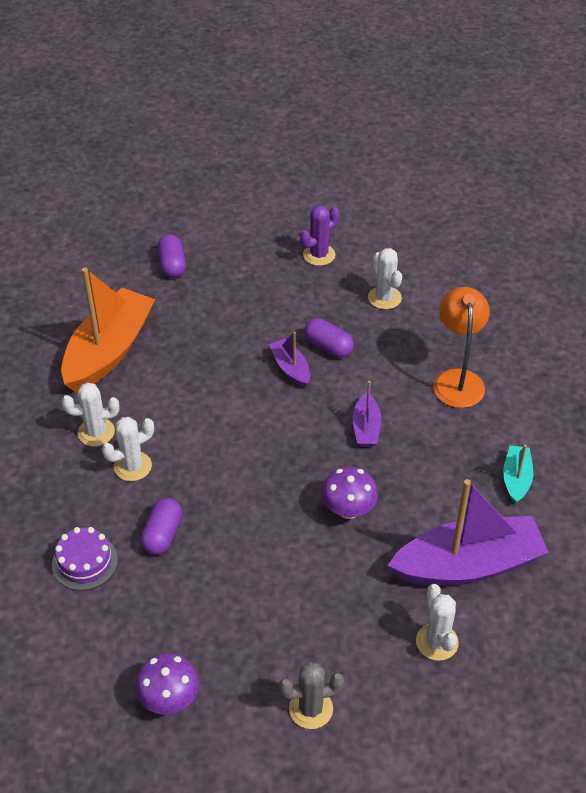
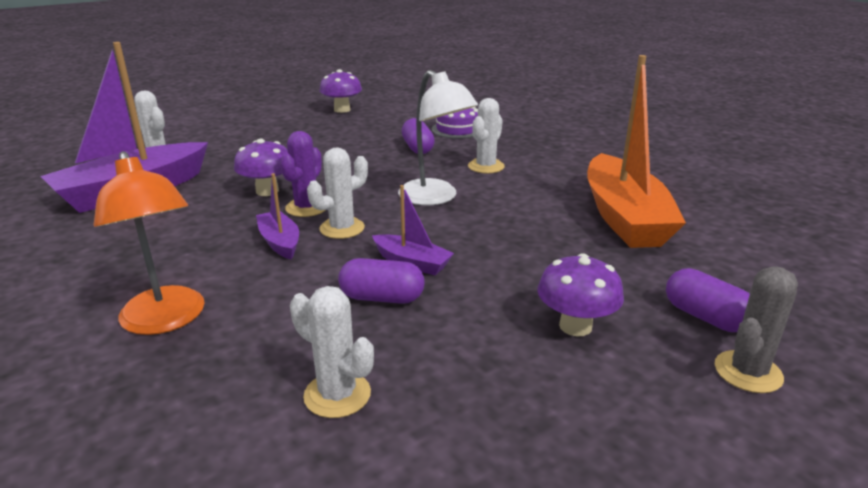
camera: 150 degrees right, 20 degrees down
(96, 432) = (544, 173): white cactus -> white cactus (342, 228)
(217, 435) = (435, 198): none -> white lamp
(242, 287) = (575, 326): none -> purple mushroom
(311, 709) = (246, 123): grey cactus -> grey cactus (748, 372)
(319, 255) = (516, 427): purple cactus -> purple cactus (306, 208)
(516, 479) = (74, 252): turquoise boat -> none

